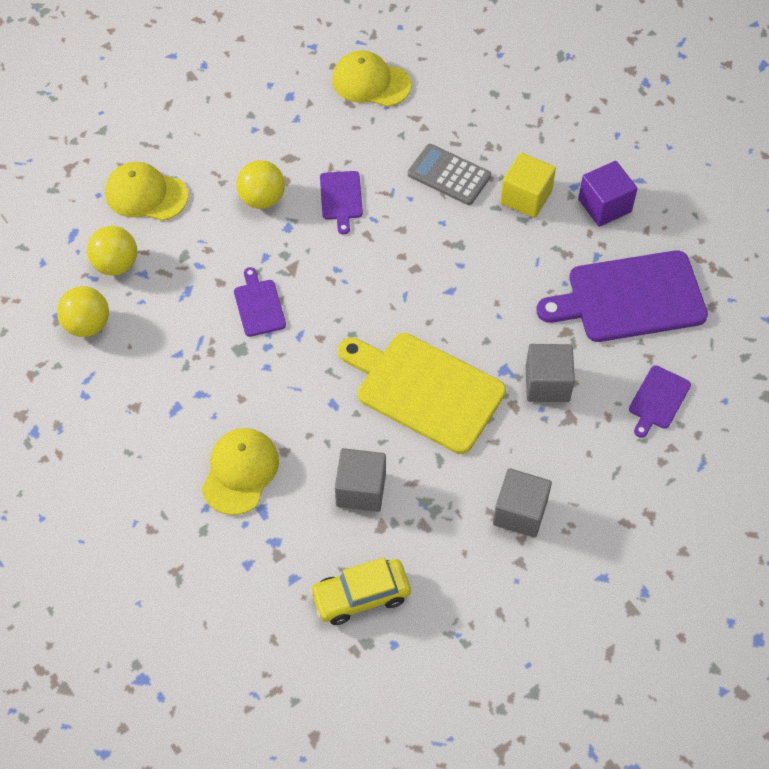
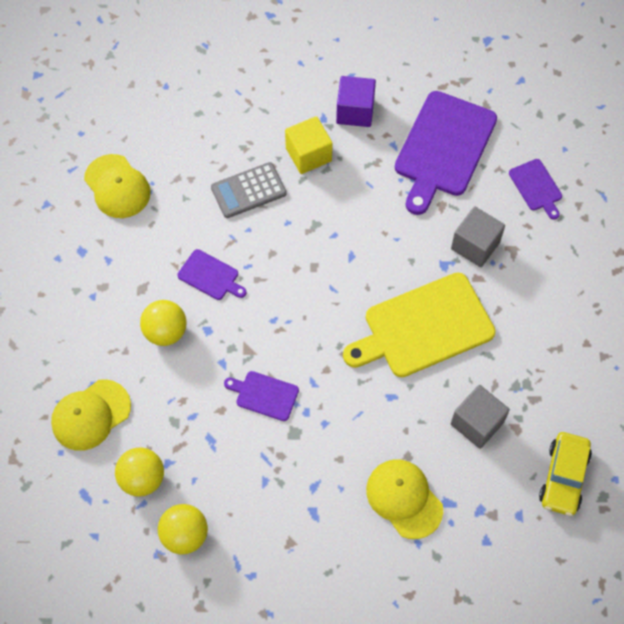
camera: 55 degrees left, 5 degrees up
(371, 82) = (117, 187): yellow cap -> yellow cap turned 90 degrees counterclockwise
(520, 512) = (565, 330): grey cube -> none

